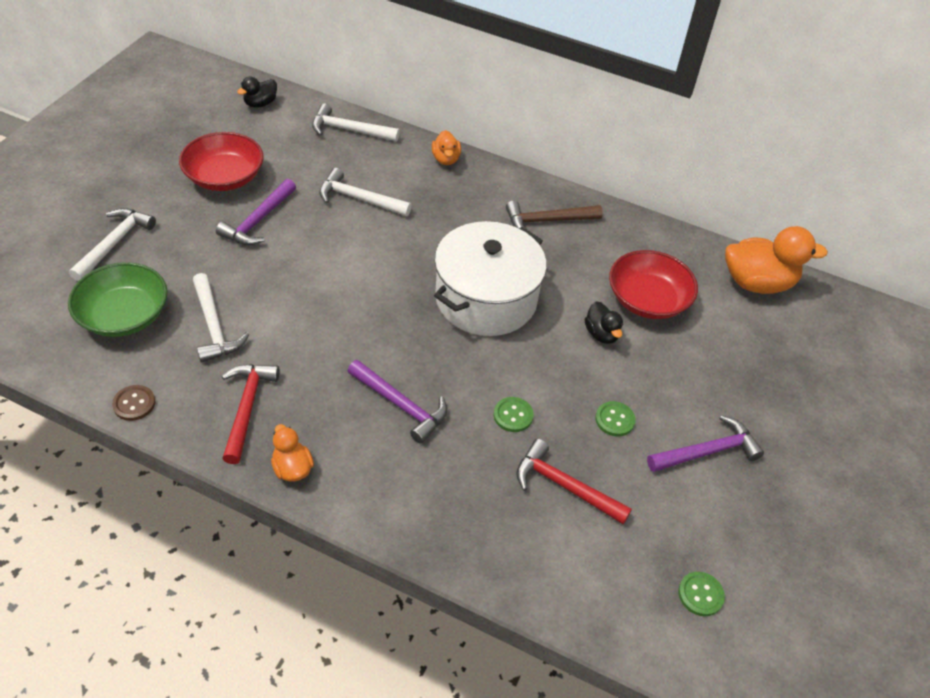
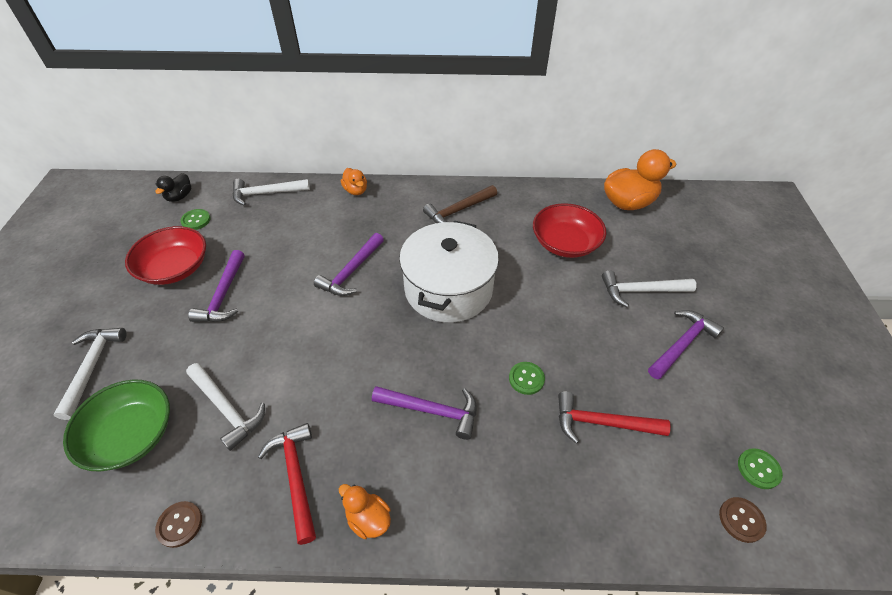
camera: 20 degrees left, 0 degrees up
(359, 199) = (302, 245): white hammer -> white hammer (641, 291)
(395, 244) = (351, 272): none -> purple hammer
(601, 334) = (550, 282): black duck -> none
(614, 420) = (602, 348): green button -> green button (196, 220)
(646, 626) = (741, 520): none -> brown button

